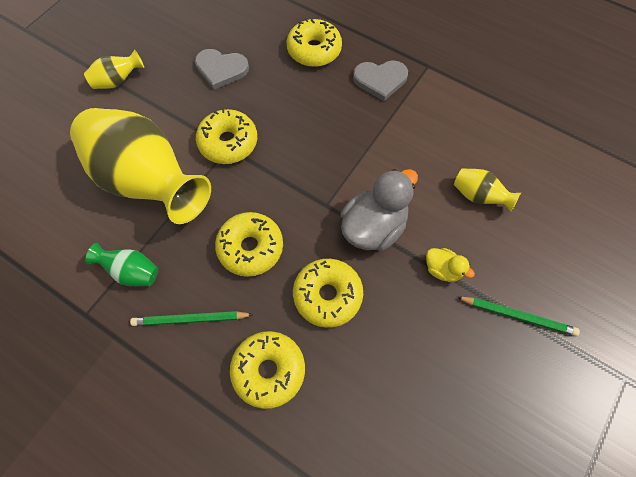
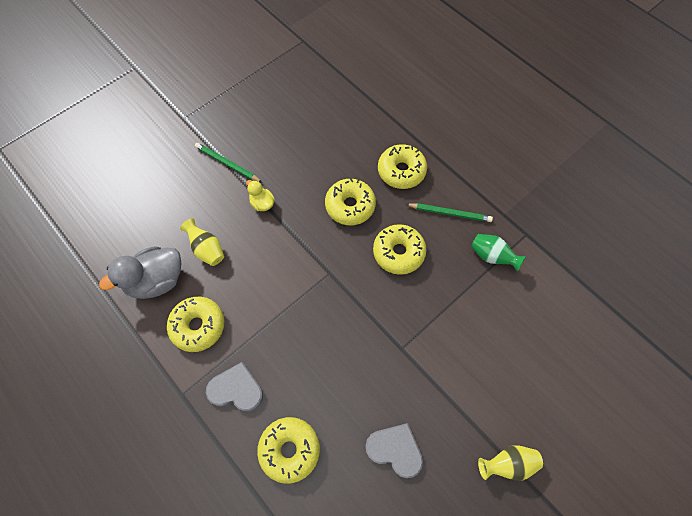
camera: 165 degrees left, 0 degrees up
(148, 181) = (478, 332): yellow vase -> none
(228, 142) = (401, 354): yellow donut -> yellow donut (198, 326)
(373, 227) = (299, 245): grey duck -> grey duck (156, 281)

